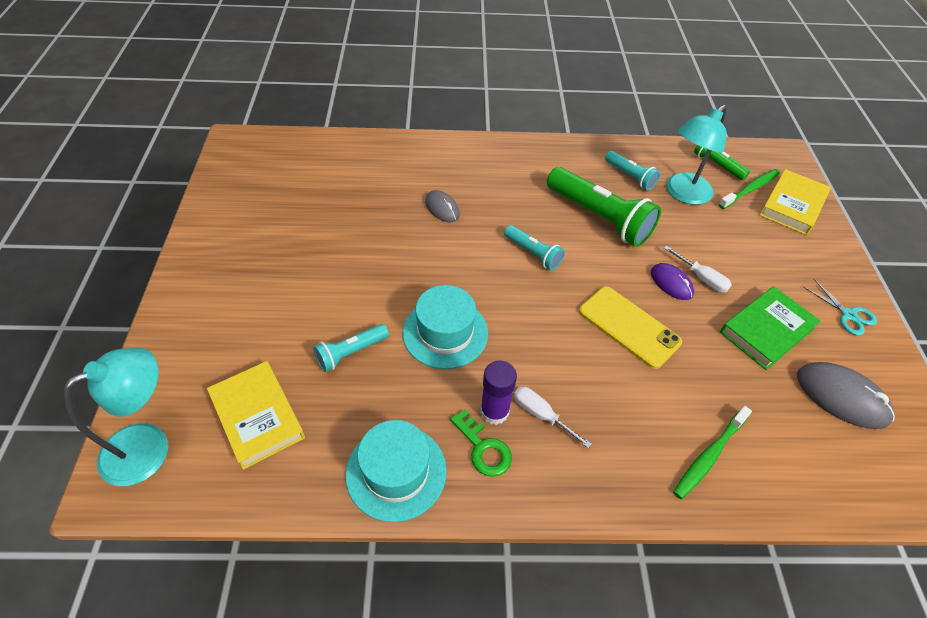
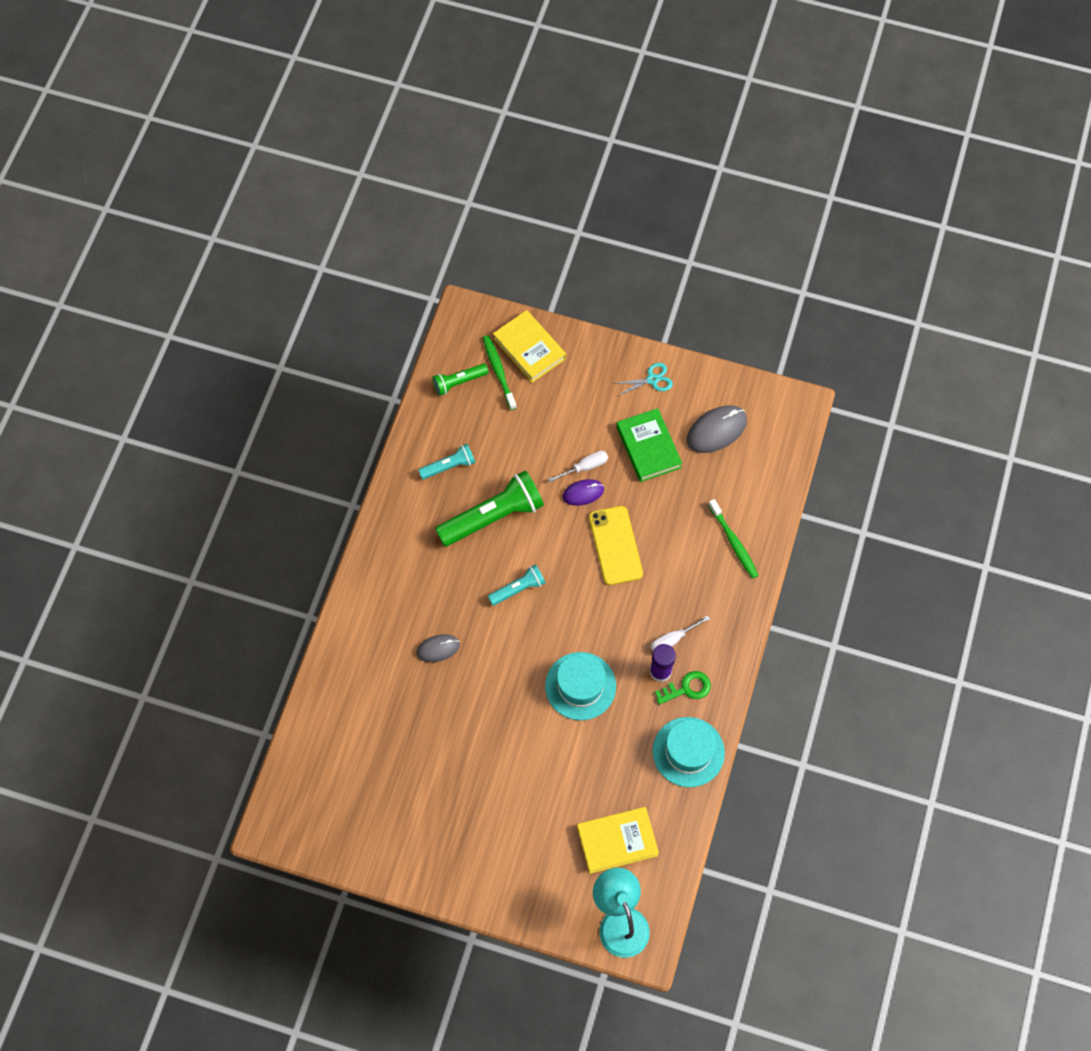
camera: 70 degrees left, 15 degrees up
(351, 352) = (578, 763): turquoise flashlight -> none
(629, 326) = (615, 545): yellow phone -> yellow phone turned 75 degrees counterclockwise
(683, 194) = (486, 432): turquoise lamp -> none

